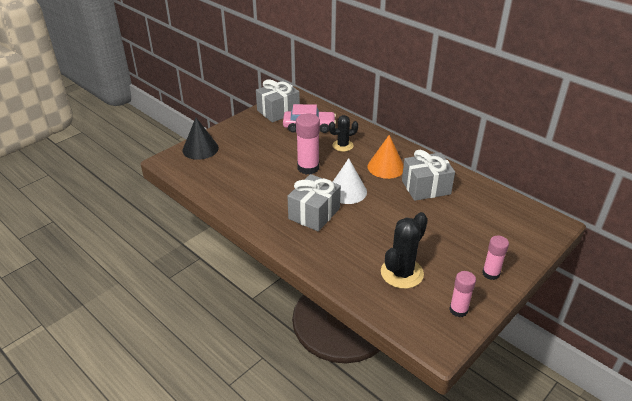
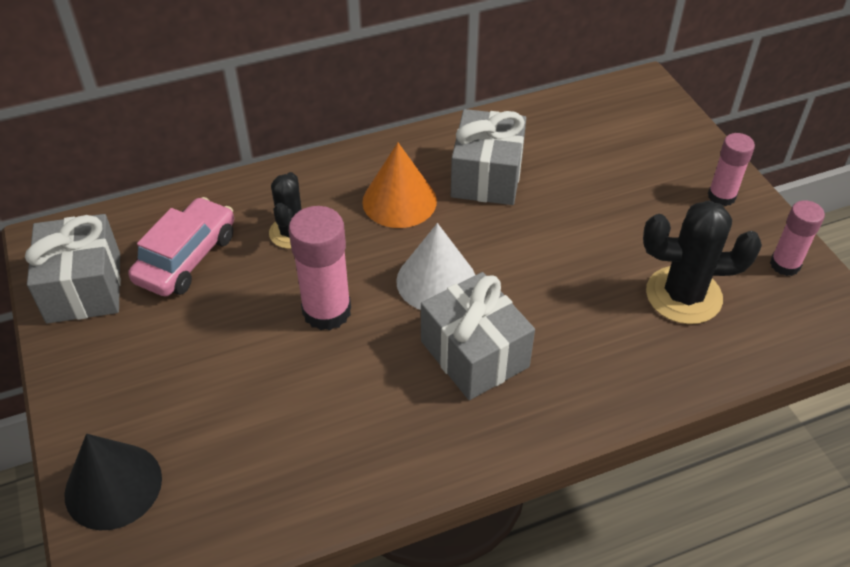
camera: 65 degrees left, 10 degrees up
(402, 273) = (683, 295): black cactus -> black cactus turned 60 degrees counterclockwise

